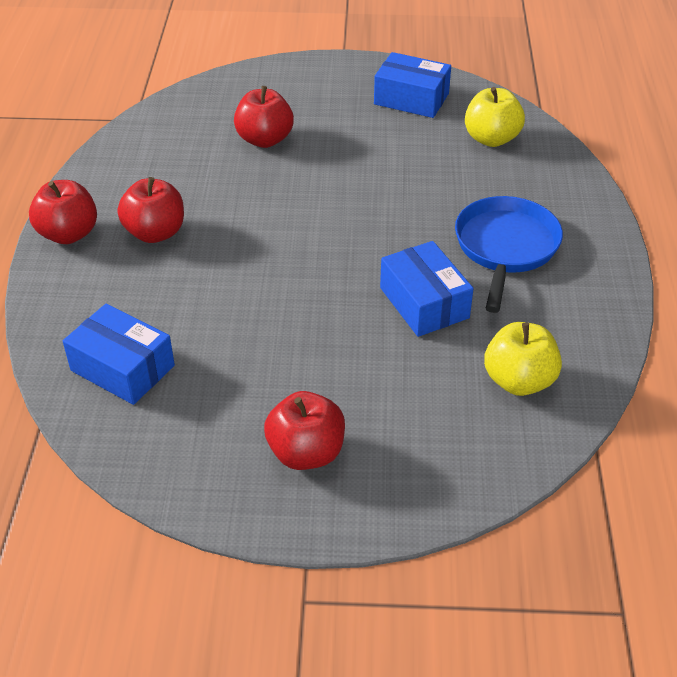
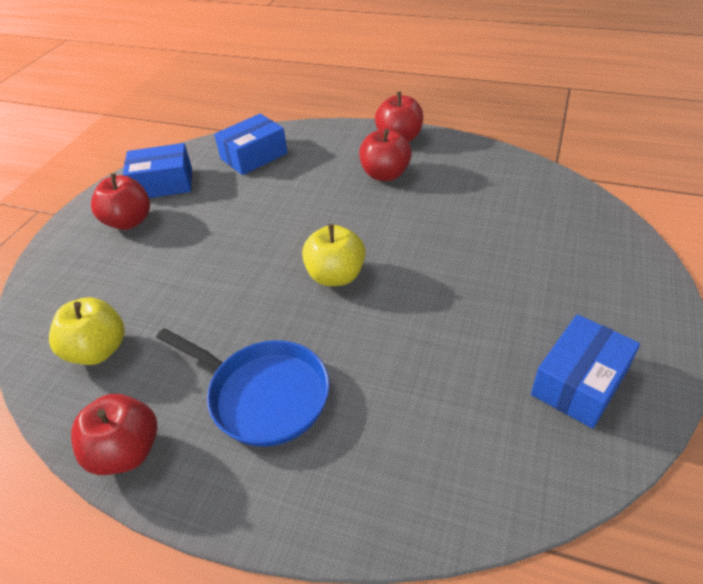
camera: 110 degrees right, 0 degrees up
(264, 139) = (505, 244): red apple -> red apple (126, 451)
(424, 303) = (224, 310): blue box -> blue box (163, 183)
(491, 139) = (472, 447): yellow apple -> yellow apple (336, 276)

